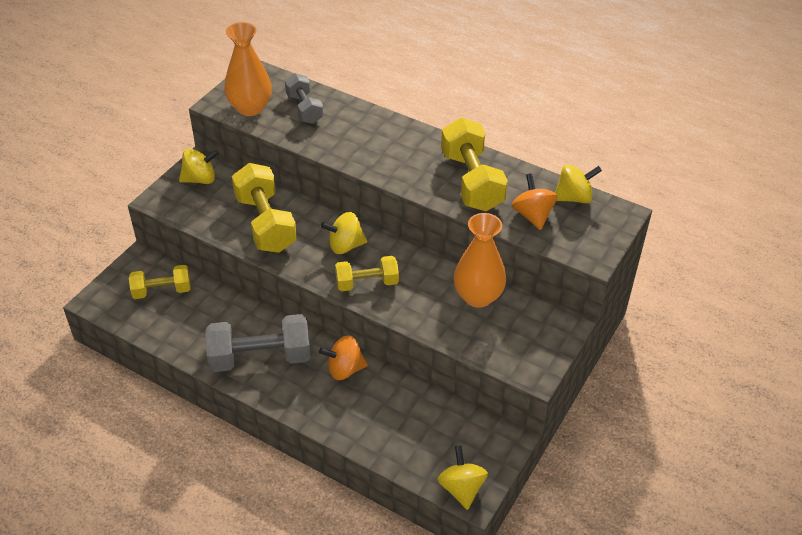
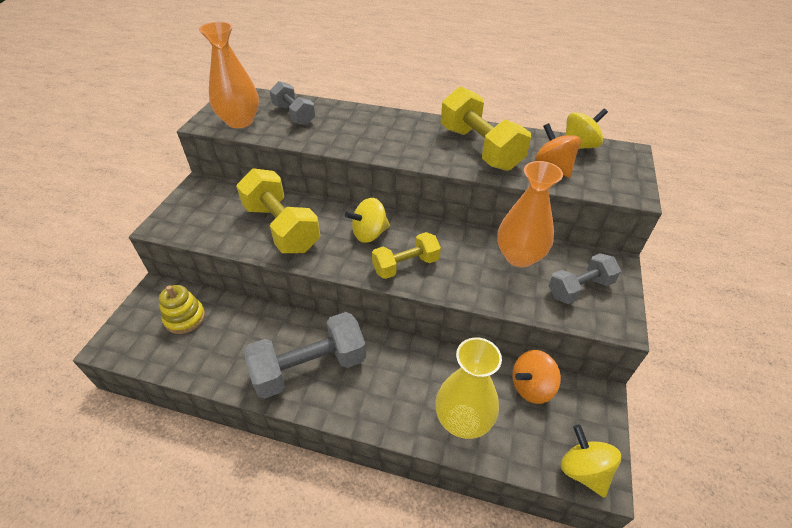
camera: 15 degrees left, 0 degrees up
(162, 291) = (185, 318): yellow dumbbell -> yellow stacking toy
(200, 179) = (203, 199): yellow spinning top -> none
(344, 369) = (402, 359): orange spinning top -> orange spinning top (531, 387)
(377, 428) = (463, 419): none -> yellow vase
(518, 337) = (579, 288): none -> grey dumbbell

